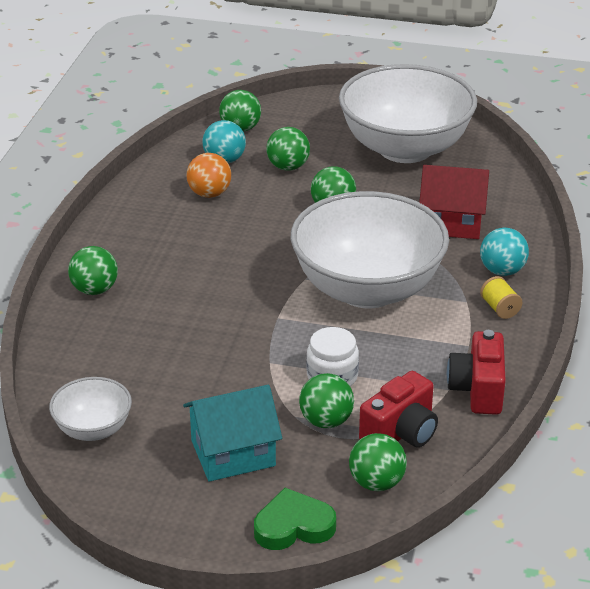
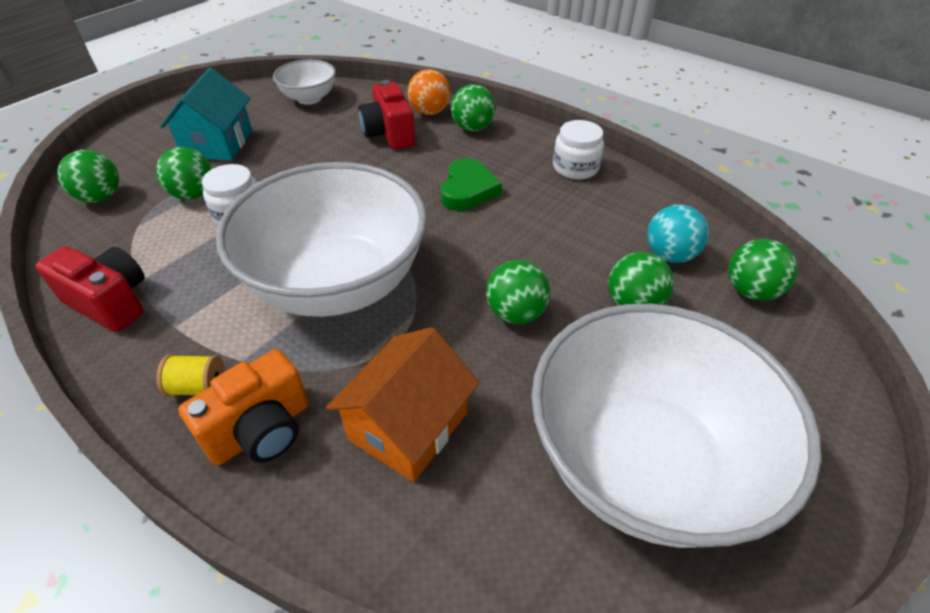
camera: 115 degrees right, 10 degrees up
(132, 217) = (575, 167): none -> white jar
(209, 194) = (597, 225): orange ball -> orange ball (429, 112)
(293, 526) = (120, 149): green heart -> green heart (468, 190)
(400, 433) = (129, 229): red camera -> red camera (389, 134)
(451, 222) = (408, 426): red house -> orange house
(502, 271) = (261, 430): turquoise ball -> orange camera

